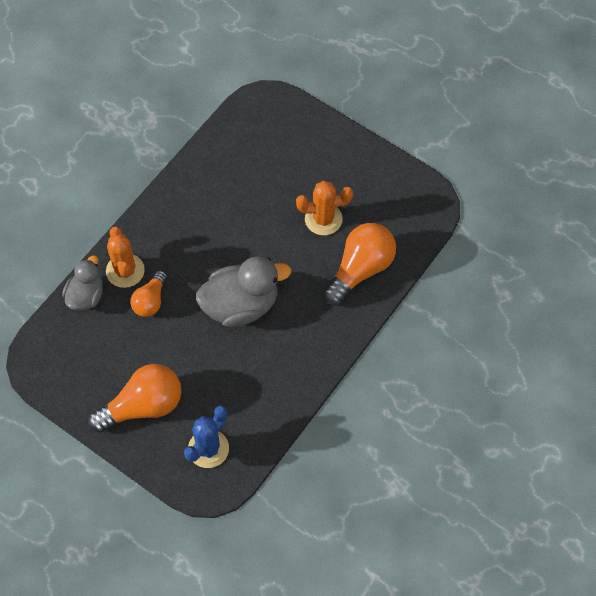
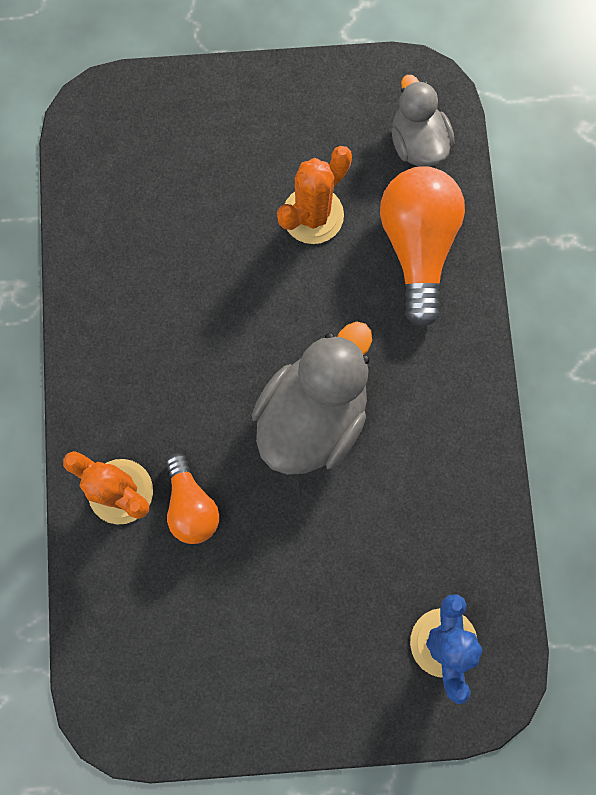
camera: 40 degrees left, 15 degrees up
(86, 296) = (100, 569): grey duck -> grey duck (417, 143)
(143, 406) = (311, 657): orange light bulb -> none

